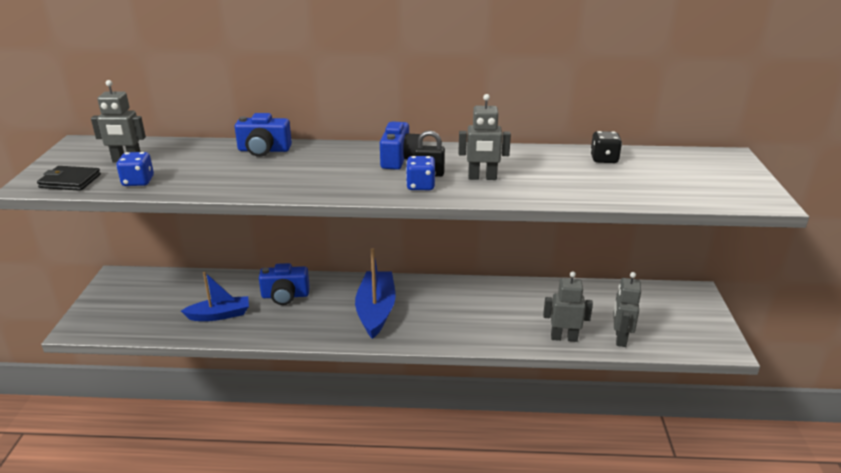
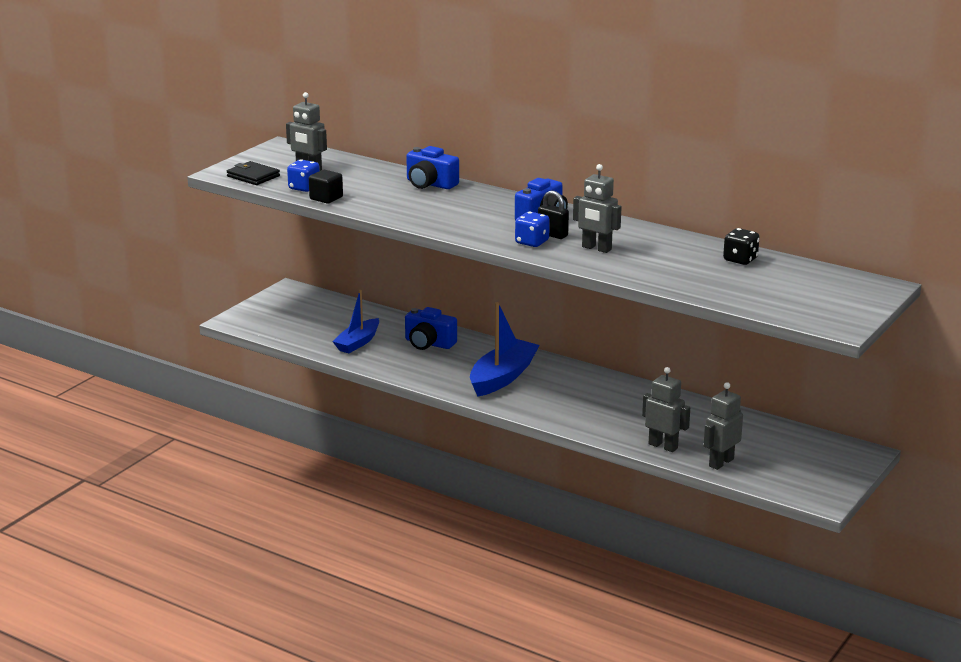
camera: 30 degrees right, 5 degrees down
(172, 187) = (326, 198): none -> black cube
(219, 315) = (358, 343): blue boat -> blue boat turned 105 degrees clockwise

